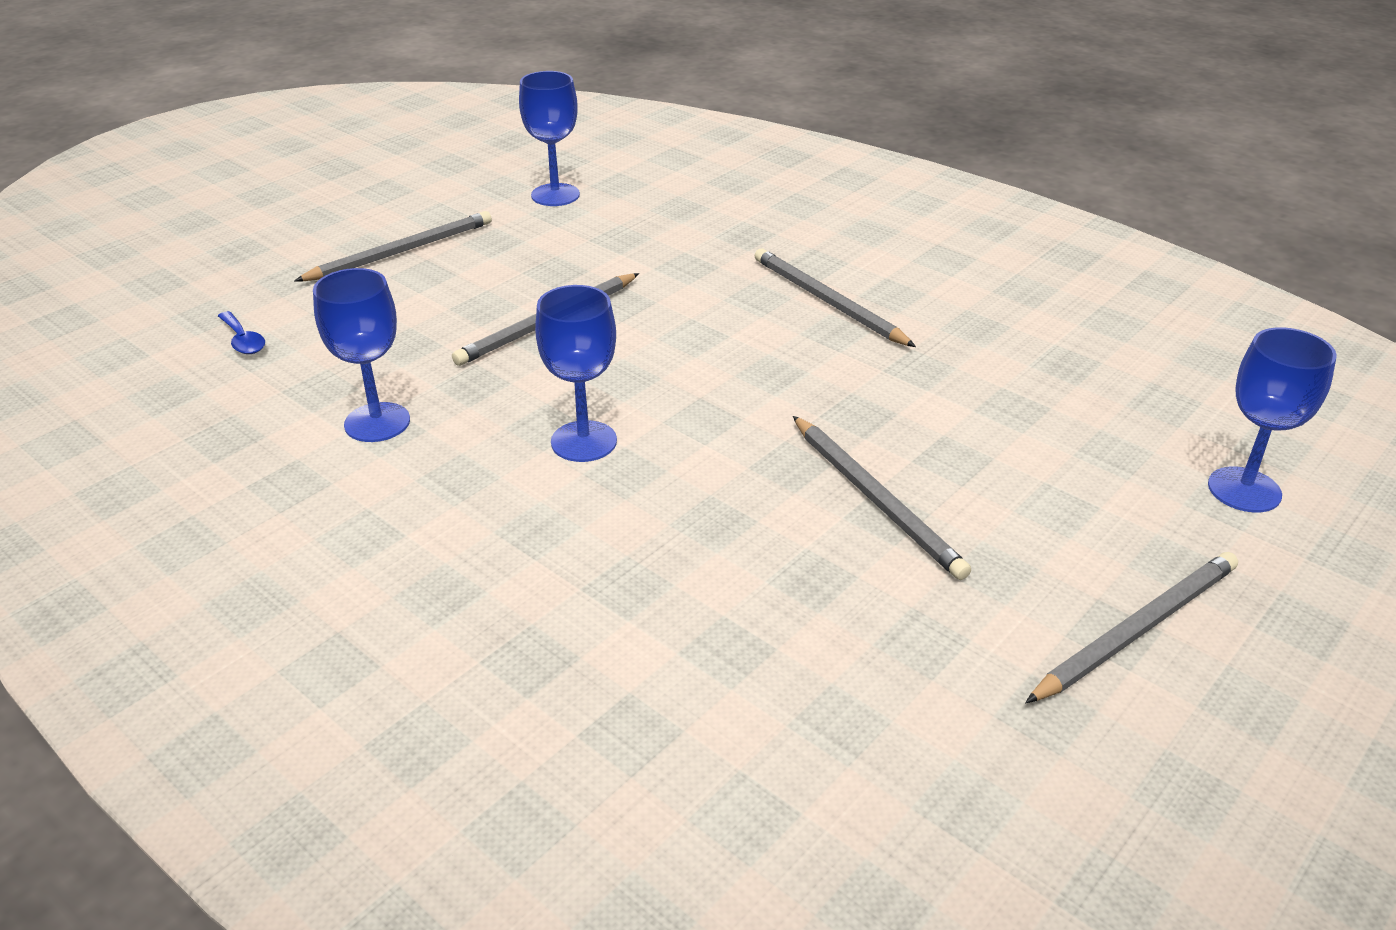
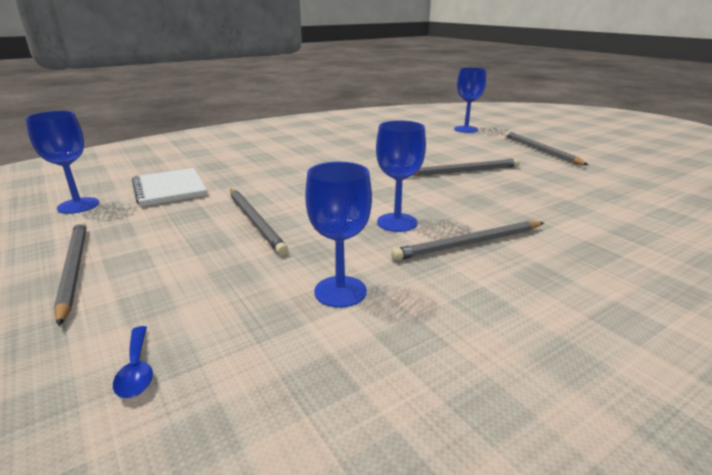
camera: 75 degrees left, 10 degrees down
(243, 340) = (136, 370): blue spoon -> blue spoon turned 90 degrees clockwise
(634, 232) = (169, 189): none -> white notebook
(827, 301) = (300, 159): grey pencil -> grey pencil (469, 244)

